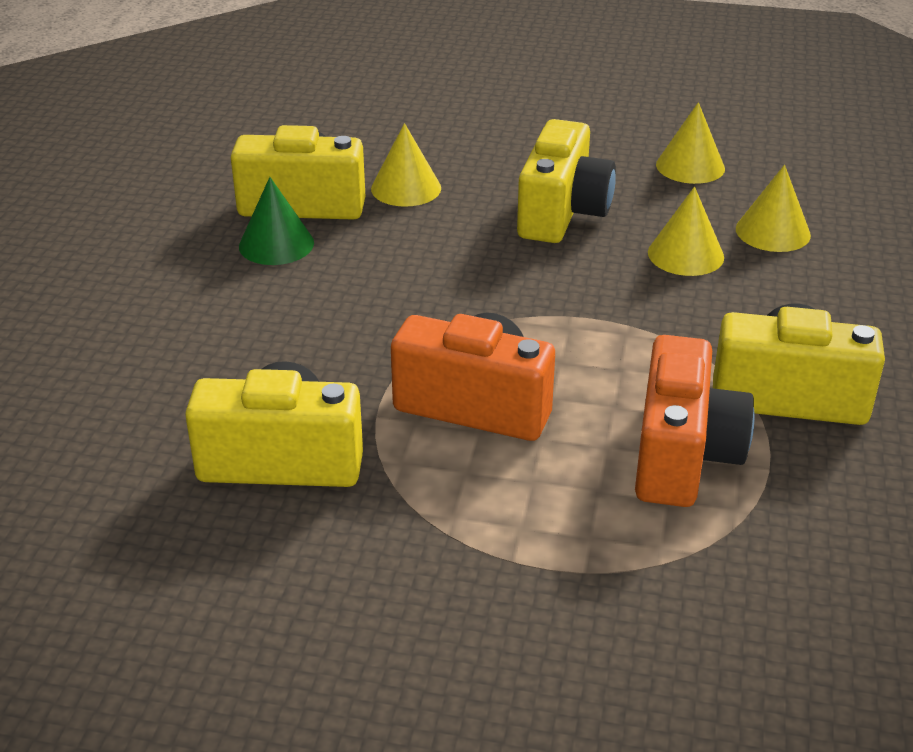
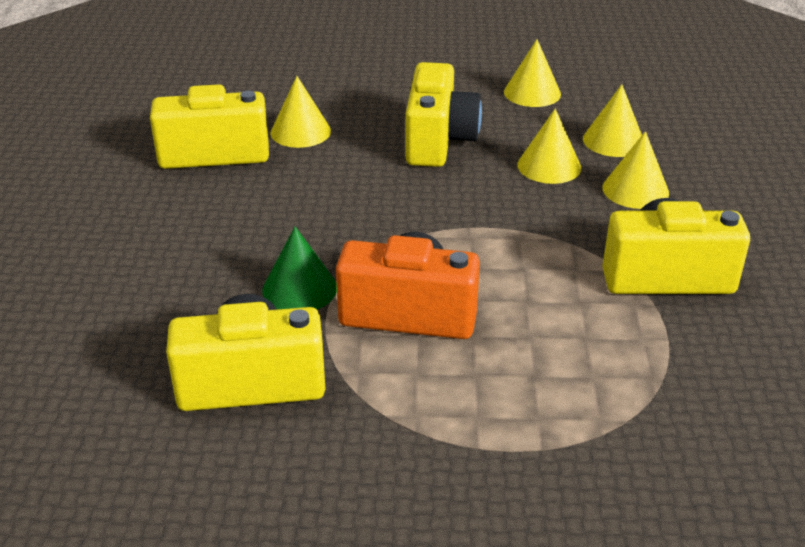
camera: 10 degrees left, 0 degrees up
(276, 244) = (199, 190): green cone -> green cone (299, 289)
(683, 456) = (595, 337): orange camera -> none
(782, 292) = (635, 190): none -> yellow cone

